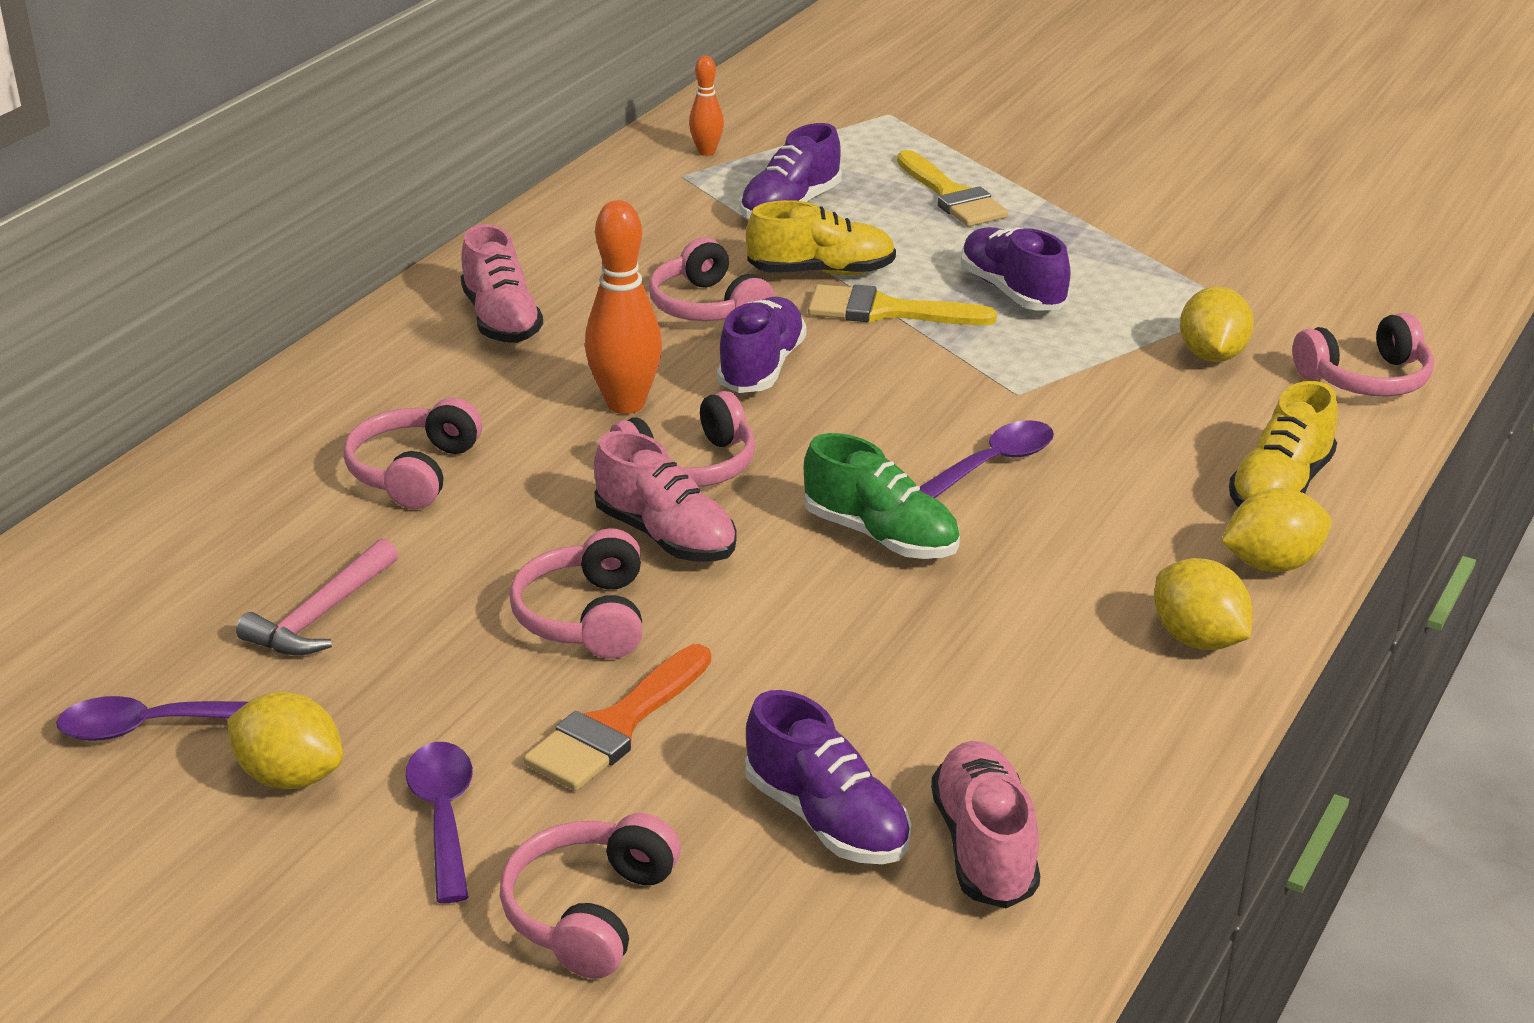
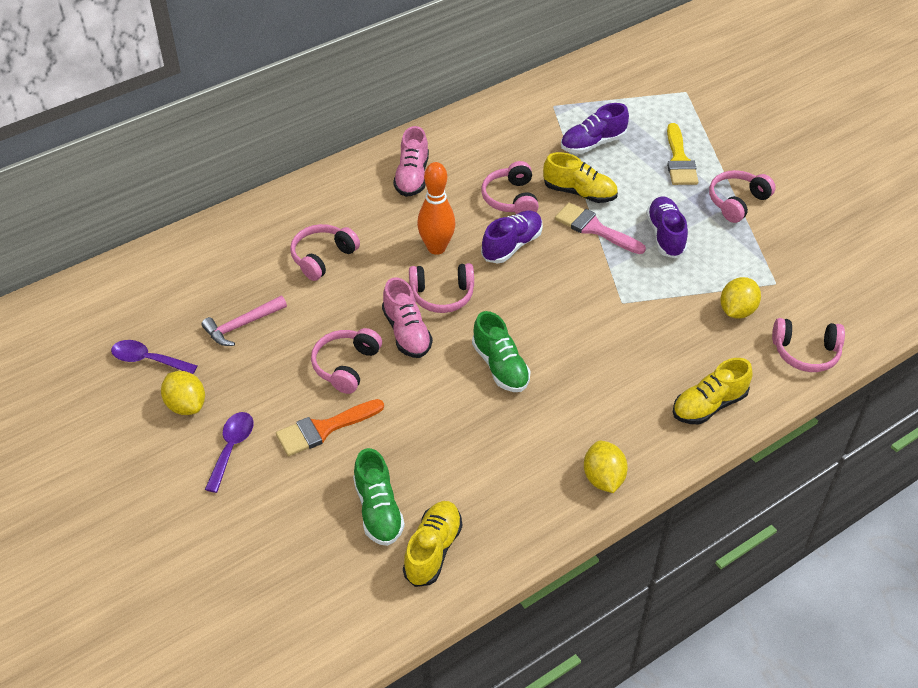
camera: 25 degrees right, 15 degrees up
(590, 912) = (259, 517): pink headphones -> pink headphones (737, 202)
(706, 152) = (575, 93): orange bowling pin -> none
(827, 819) = (378, 510): purple shoe -> green shoe
(887, 311) = (594, 228): yellow brush -> pink brush
(984, 847) = (432, 550): pink shoe -> yellow shoe
(995, 463) = (581, 342): purple spoon -> none
(1271, 564) = (670, 449): yellow lemon -> none

